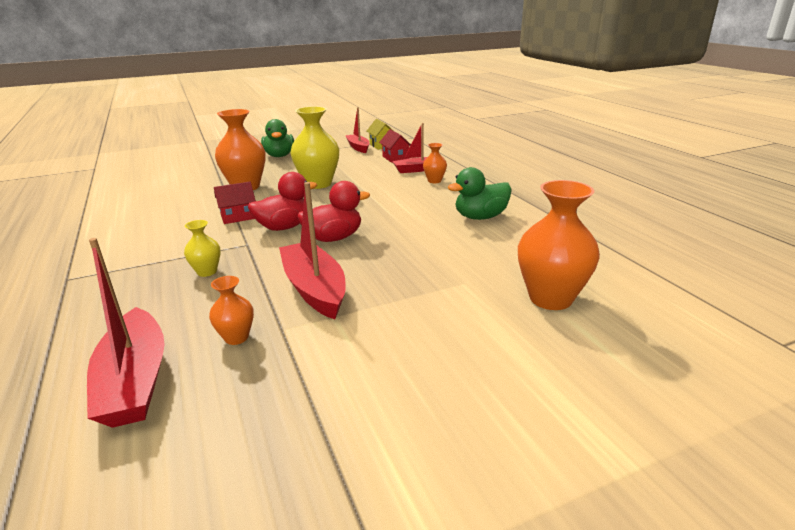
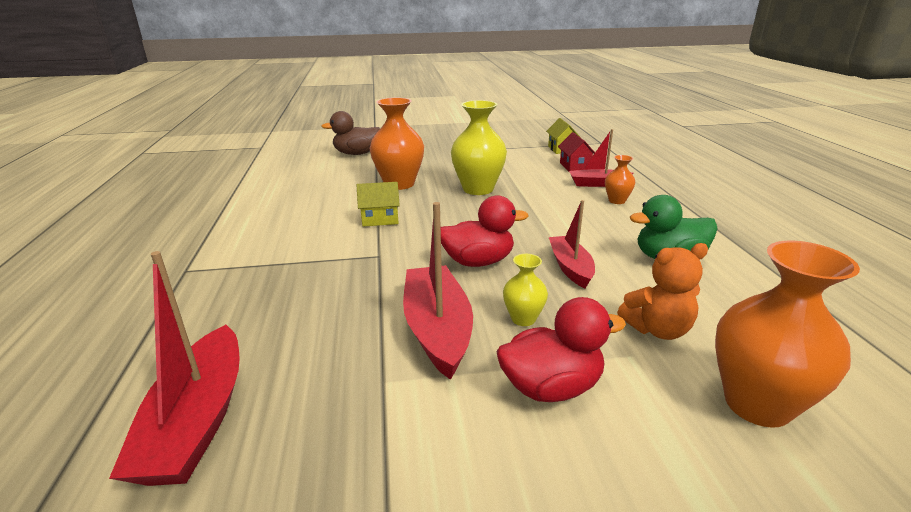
camera: 15 degrees right, 0 degrees up
(195, 165) = (356, 154): none -> brown duck
(207, 272) = (325, 285): yellow vase -> yellow vase (523, 319)
(236, 337) = (327, 383): orange vase -> none
(238, 217) = (380, 219): red house -> yellow house
(279, 156) = (445, 151): green duck -> none
(284, 227) = (426, 239): red duck -> red duck (551, 387)
(358, 147) = (534, 149): red boat -> red boat (570, 268)
(479, 264) = (657, 329): none -> orange teddy bear

